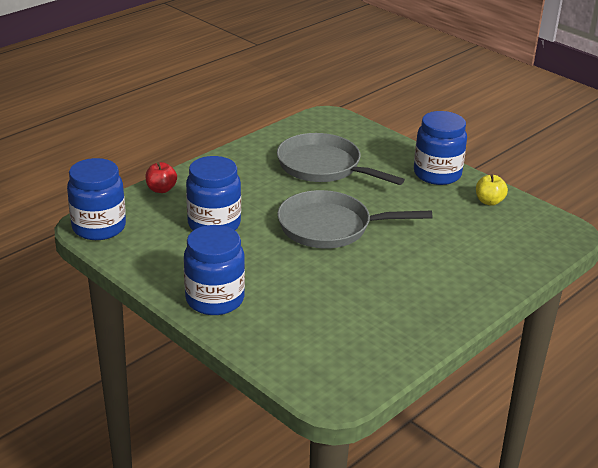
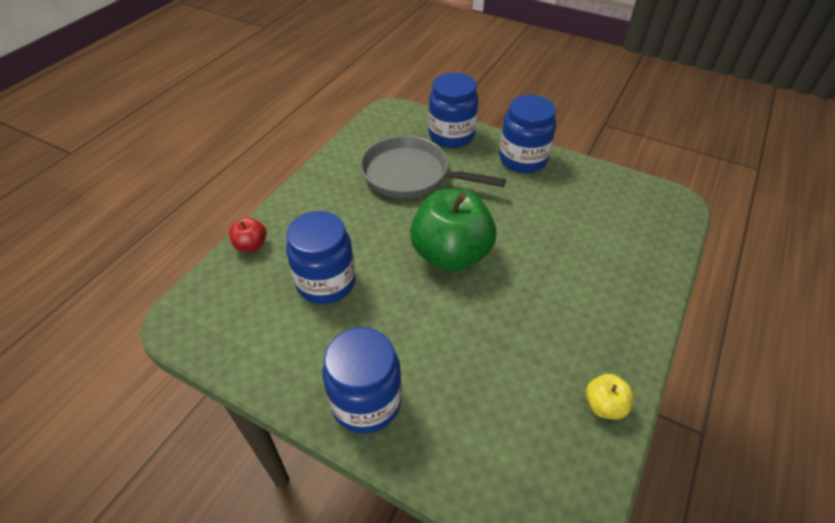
camera: 15 degrees left, 15 degrees up
(99, 227) = (194, 321): blue jar -> blue jar (451, 135)
(330, 227) = (451, 254): grey pan -> green apple
(489, 201) = (586, 182): yellow apple -> yellow apple (604, 405)

